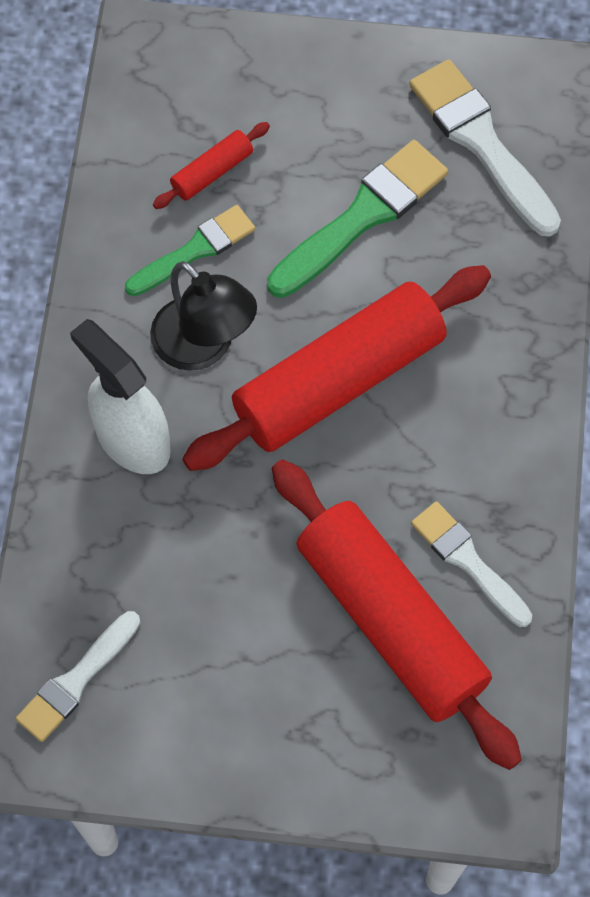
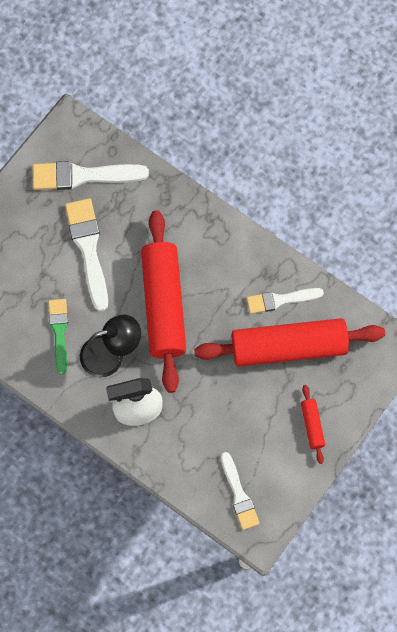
camera: 60 degrees left, 5 degrees up
(212, 172) = (23, 302): red rolling pin -> red rolling pin (312, 425)
(362, 216) = (88, 249): green brush -> white brush

